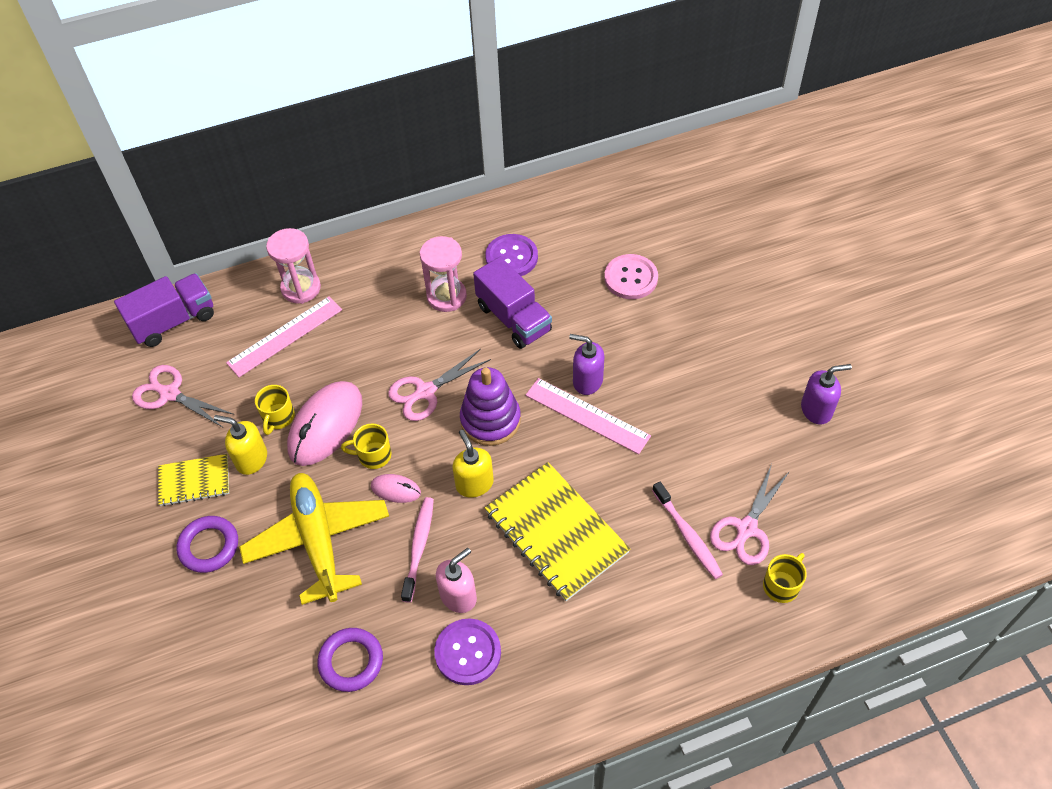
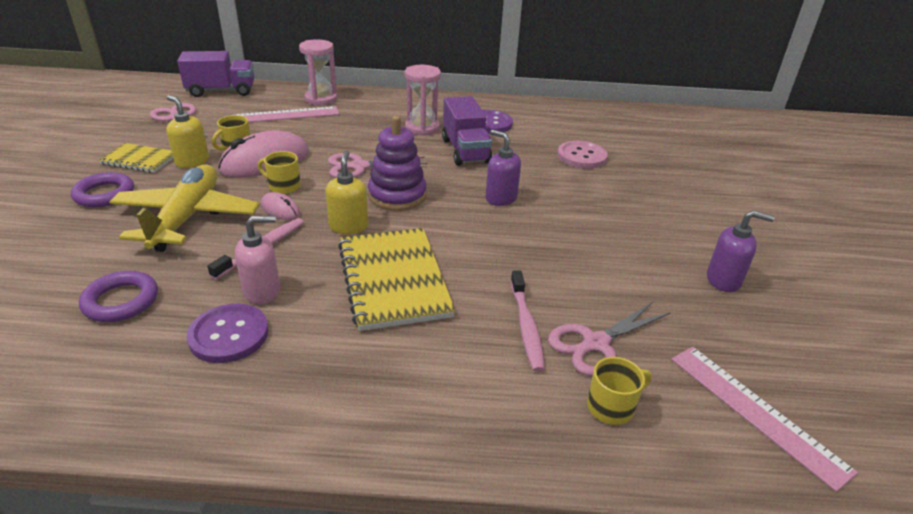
camera: 20 degrees right, 20 degrees down
(587, 415) = (484, 217): pink ruler -> pink ruler (755, 412)

